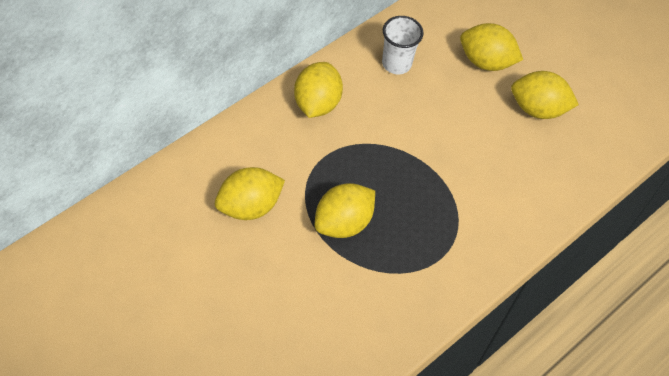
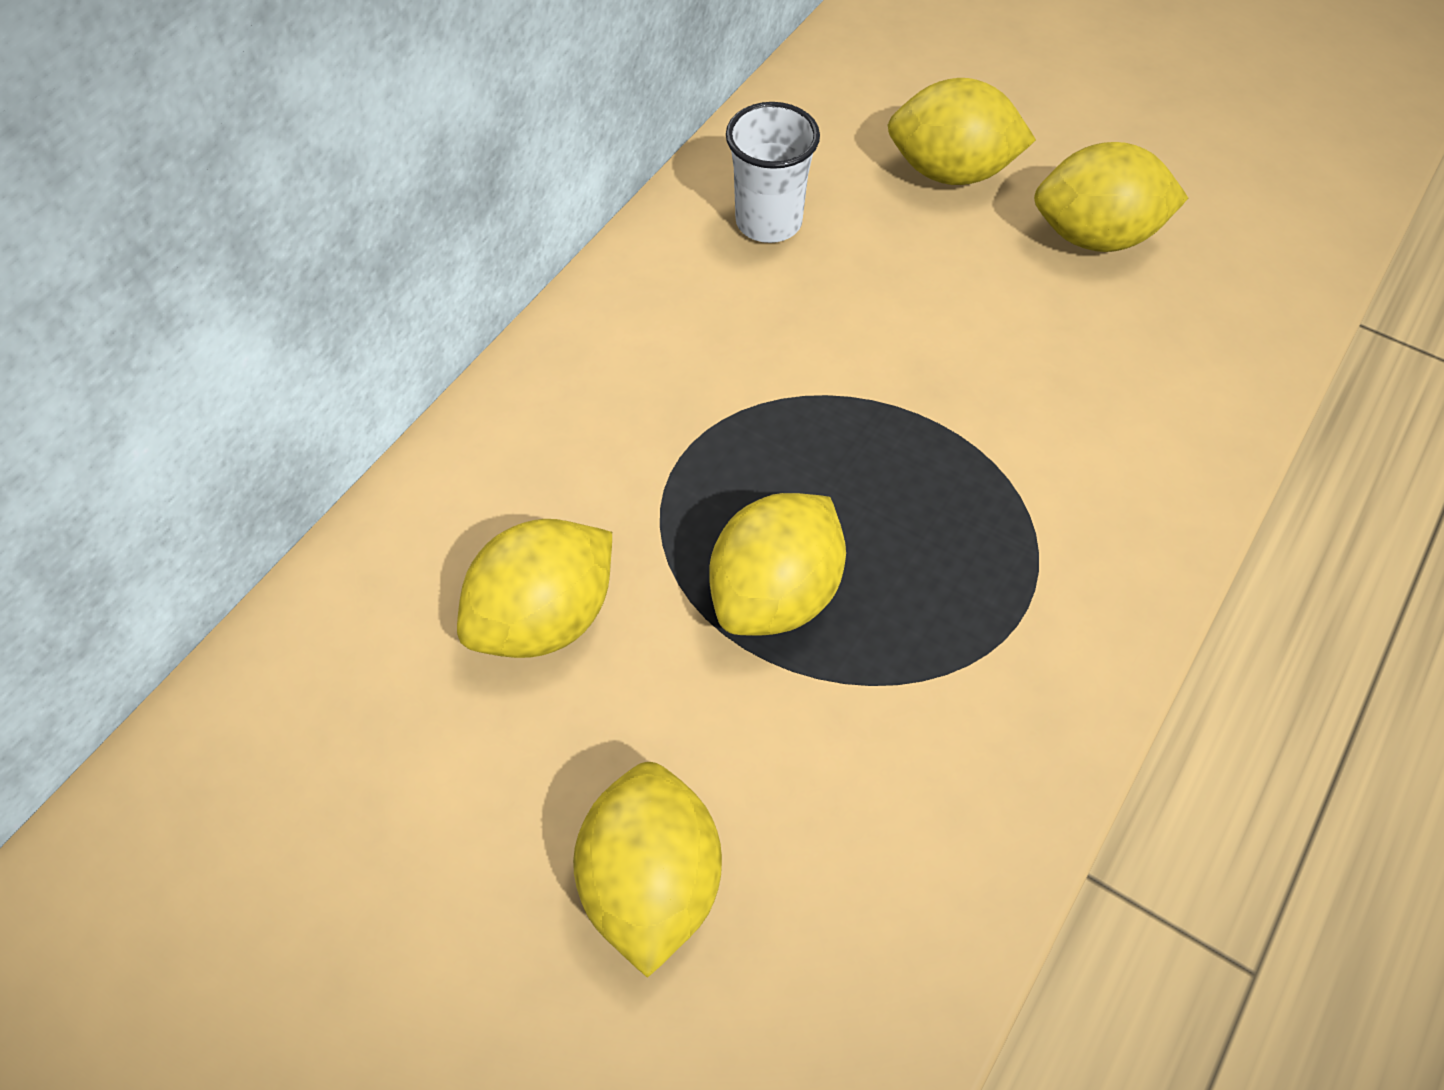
camera: 10 degrees left, 0 degrees up
(317, 103) = (626, 346): yellow lemon -> yellow lemon (651, 882)

